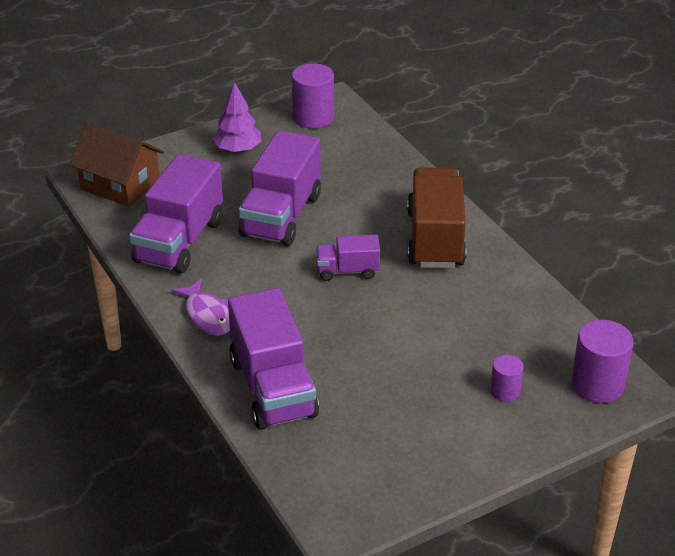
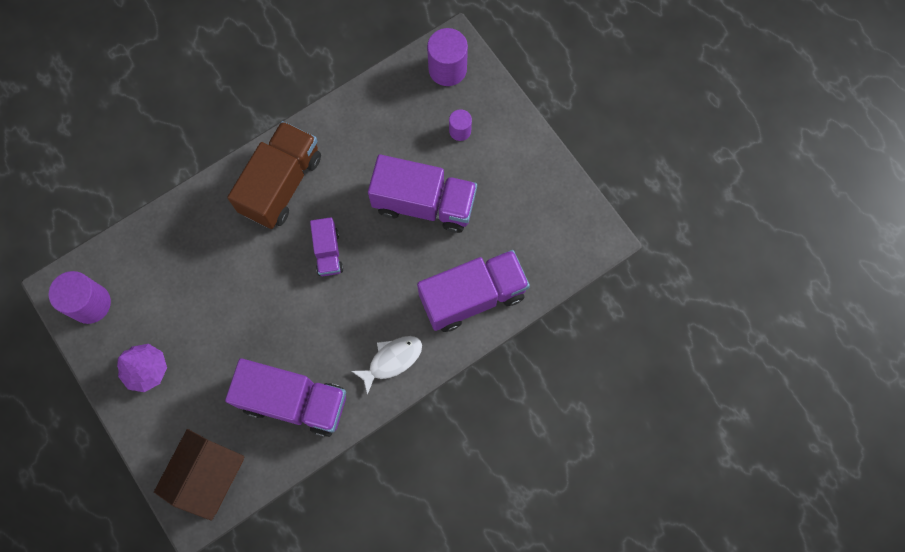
camera: 95 degrees left, 35 degrees up
(207, 315) = (392, 360): purple fish -> white fish
(281, 216) = (253, 315): purple truck -> purple truck (424, 203)
(435, 239) = (281, 184): brown truck -> brown truck turned 120 degrees clockwise

